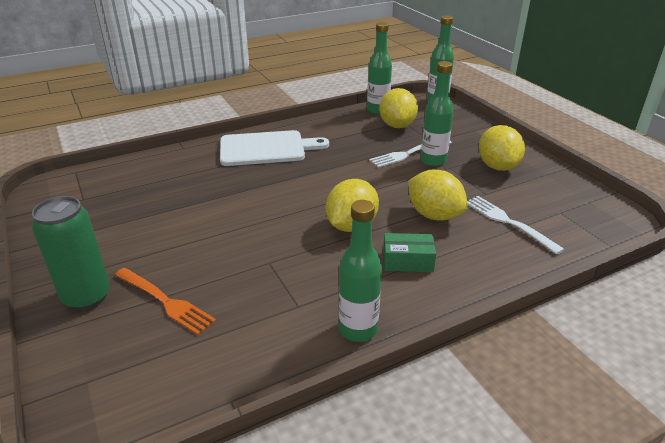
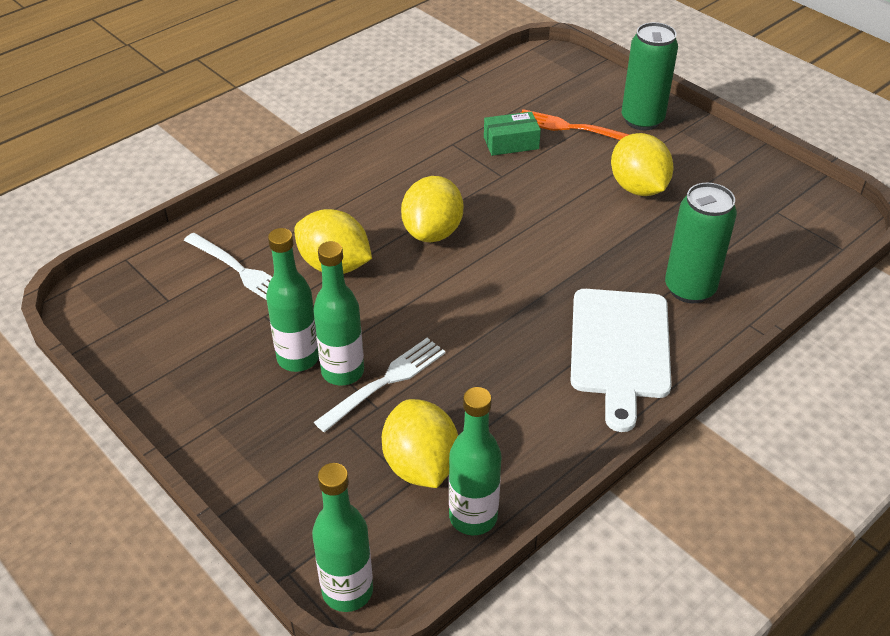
camera: 165 degrees right, 10 degrees up
(198, 167) = (689, 289): none -> green can
(266, 148) = (620, 348): white cutting board -> white cutting board turned 60 degrees counterclockwise
(358, 329) = (393, 135): green bottle -> green bottle (298, 358)
(407, 261) = (359, 201): green box -> green box (511, 143)
(497, 166) = (238, 378): yellow lemon -> yellow lemon (638, 188)

